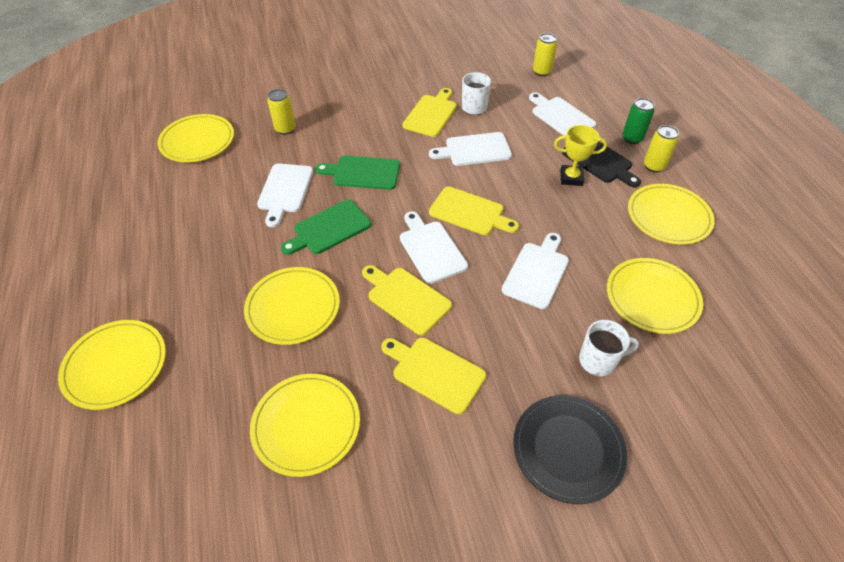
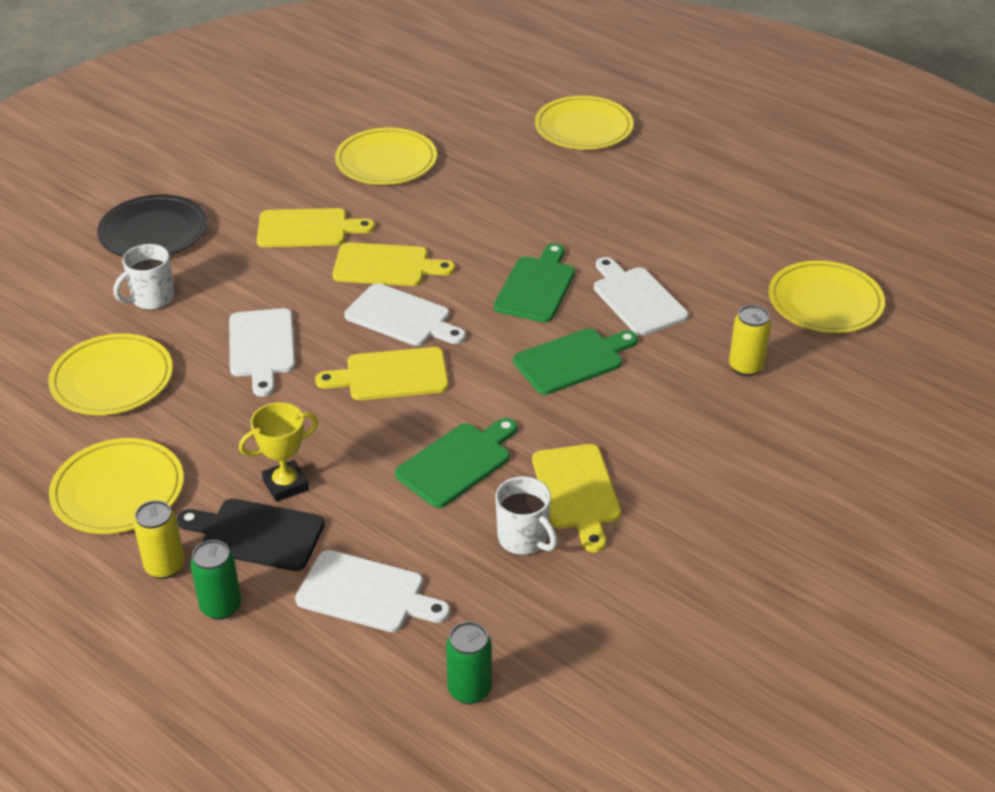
camera: 145 degrees right, 10 degrees down
(293, 307) = (488, 215): yellow plate -> none
(474, 150) = (457, 462): white cutting board -> green cutting board
(541, 72) = (469, 689): yellow can -> green can

